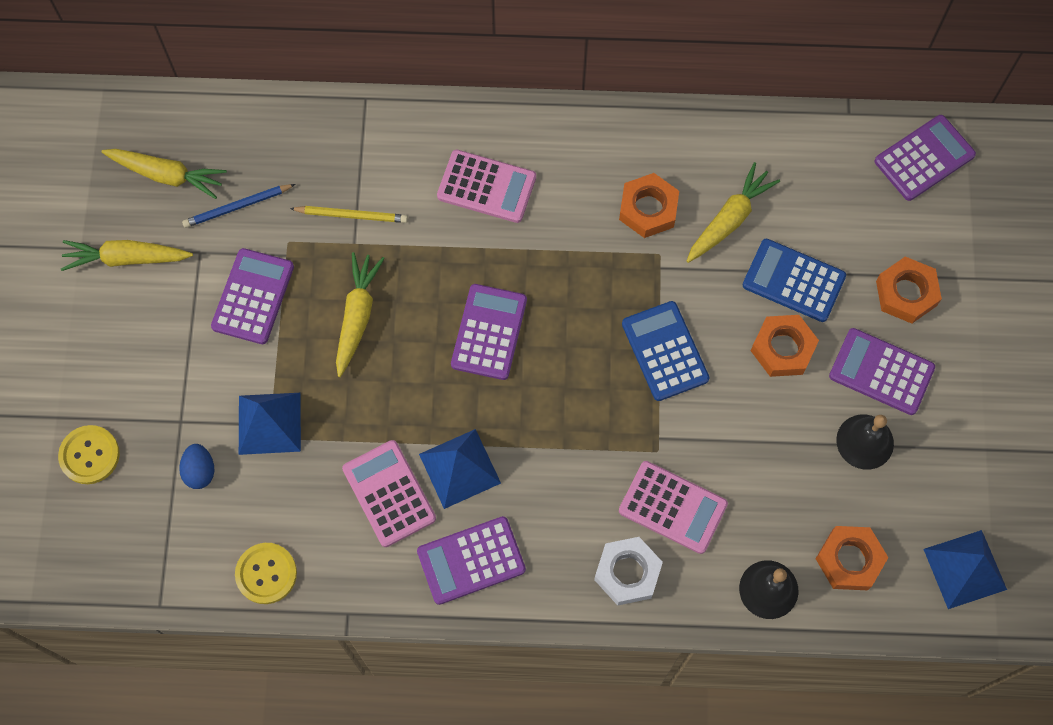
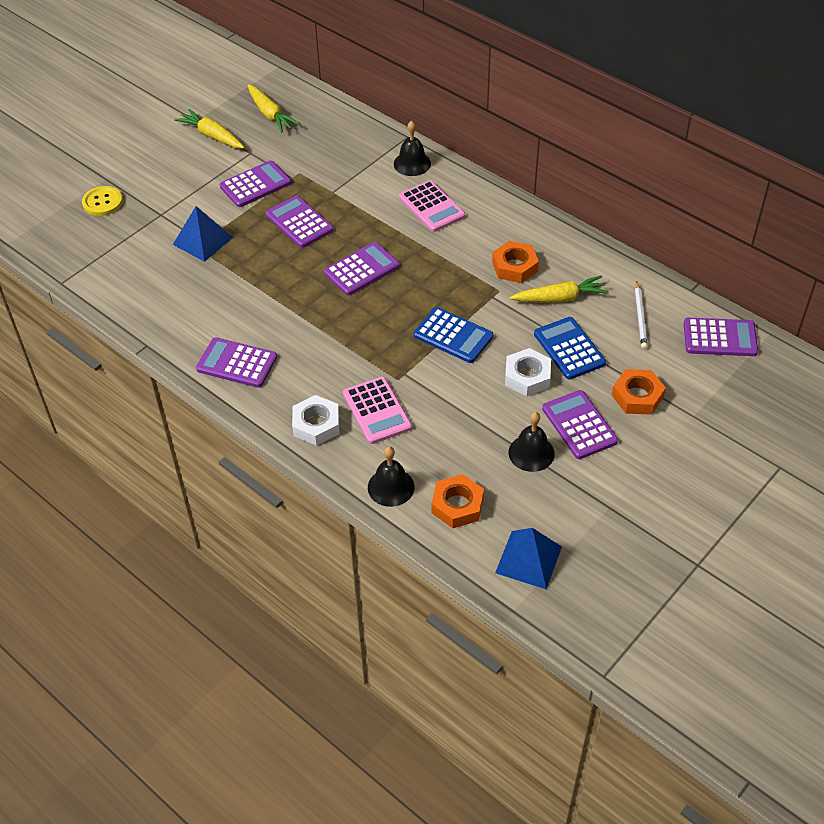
camera: 40 degrees right, 20 degrees down
(200, 471) = (146, 240): blue egg -> none
(237, 207) = (290, 145): blue pencil -> none
(266, 573) = (127, 302): yellow button -> none
(351, 215) = (344, 180): yellow pencil -> none
(357, 316) = (299, 222): yellow carrot -> purple calculator
(389, 493) = (228, 307): pink calculator -> none
(408, 136) = (412, 163): none -> black bell
(460, 468) = (277, 319): blue pyramid -> none
(665, 351) = (453, 336): blue calculator -> blue calculator turned 105 degrees clockwise
(783, 348) = (527, 377): orange nut -> white nut
(829, 186) = (640, 317): none -> white pencil

